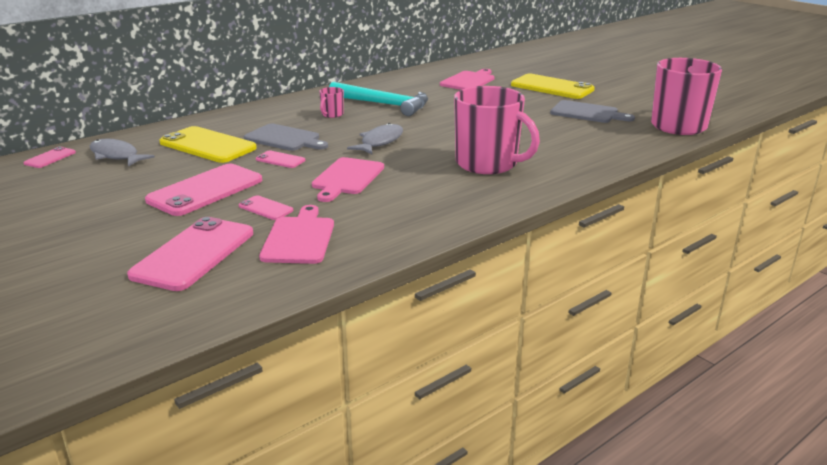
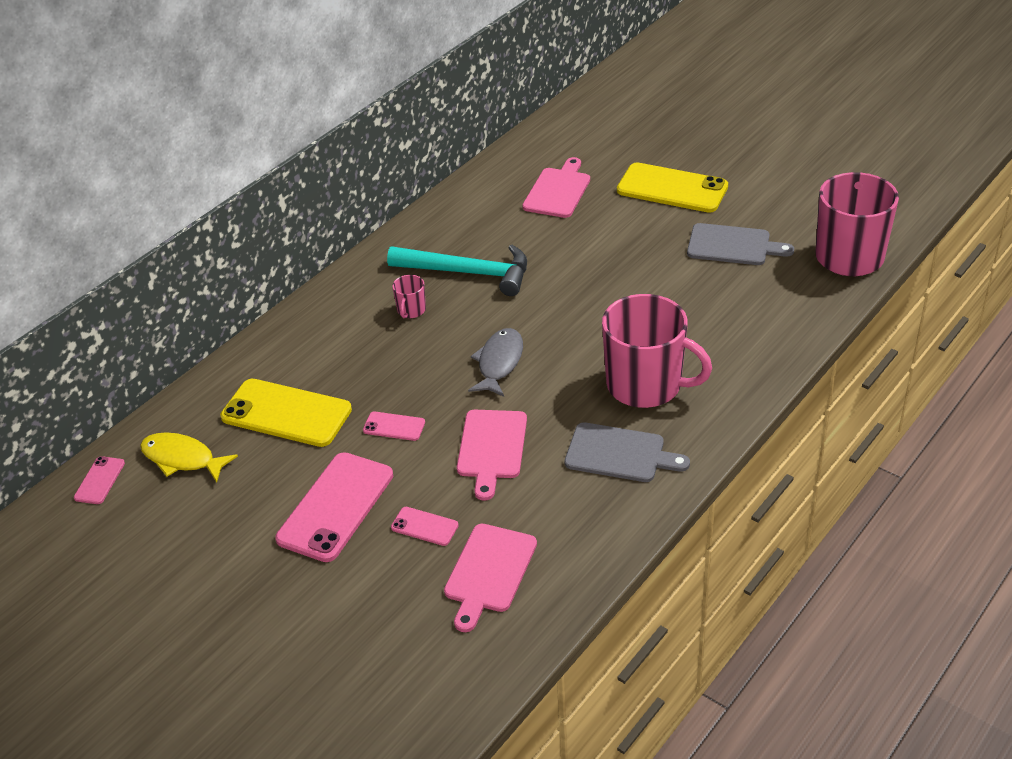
camera: 10 degrees left, 15 degrees up
(116, 156) = (182, 459): grey fish -> yellow fish
(194, 254) = (387, 623): pink phone -> none
(284, 139) = (376, 379): grey cutting board -> grey cutting board (619, 454)
(299, 238) = (489, 572): pink cutting board -> pink cutting board turned 150 degrees counterclockwise

